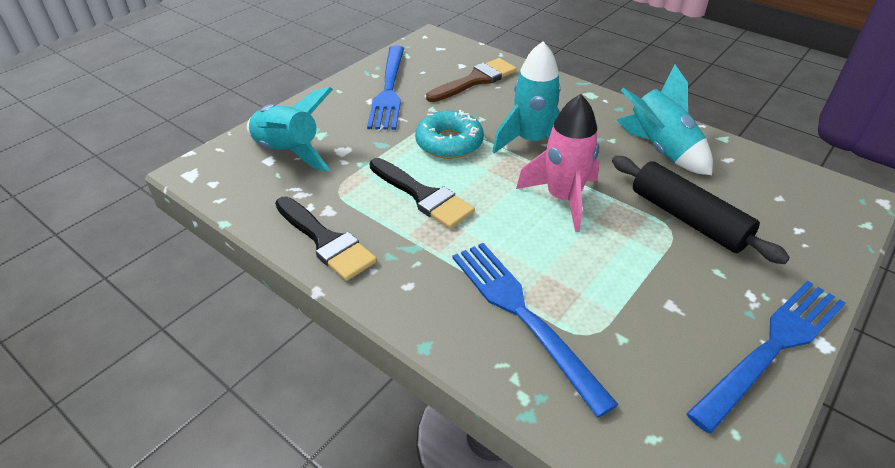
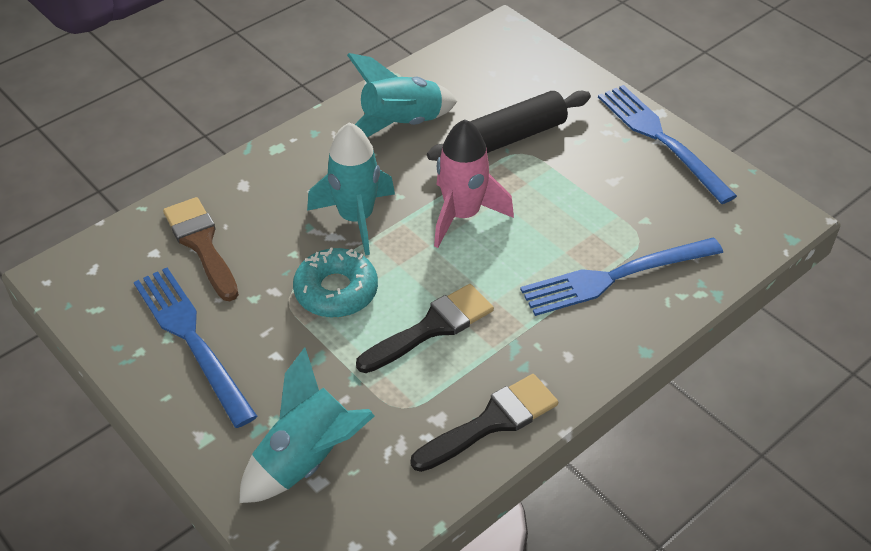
camera: 80 degrees left, 5 degrees up
(389, 90) = (190, 338): blue fork -> blue fork turned 135 degrees counterclockwise

